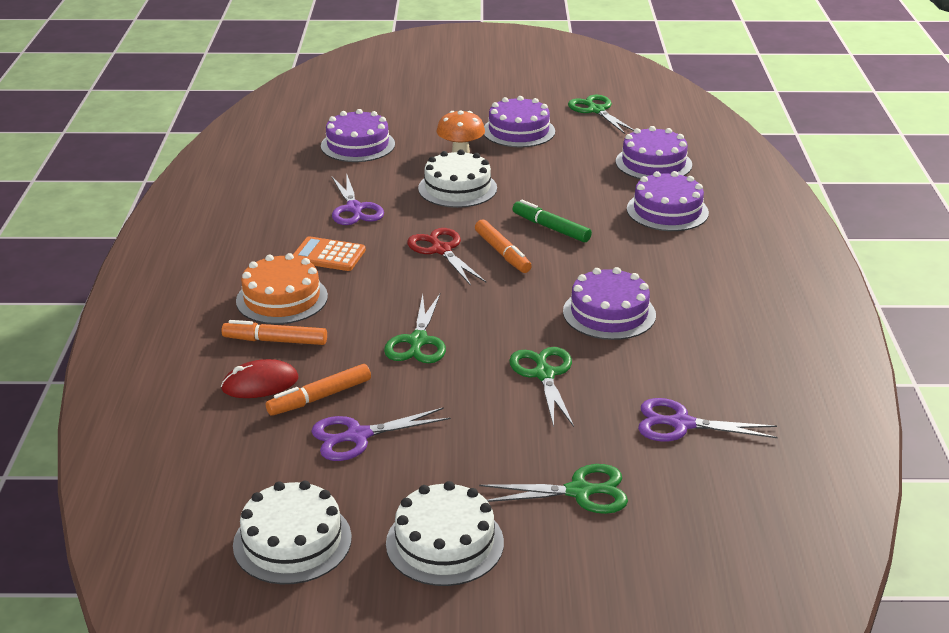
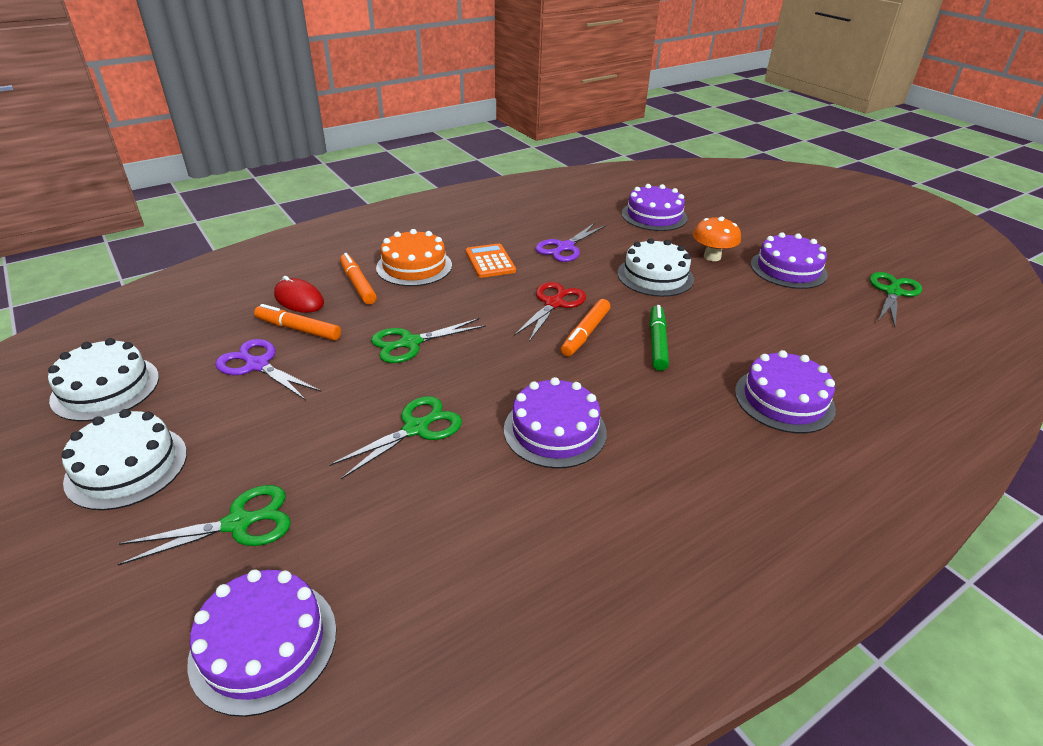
camera: 55 degrees right, 5 degrees up
(579, 492) = (238, 523): green scissors -> green scissors turned 75 degrees counterclockwise
(653, 163) = (857, 358): purple cake -> purple cake (264, 644)
(681, 424) = (399, 558): purple scissors -> none

